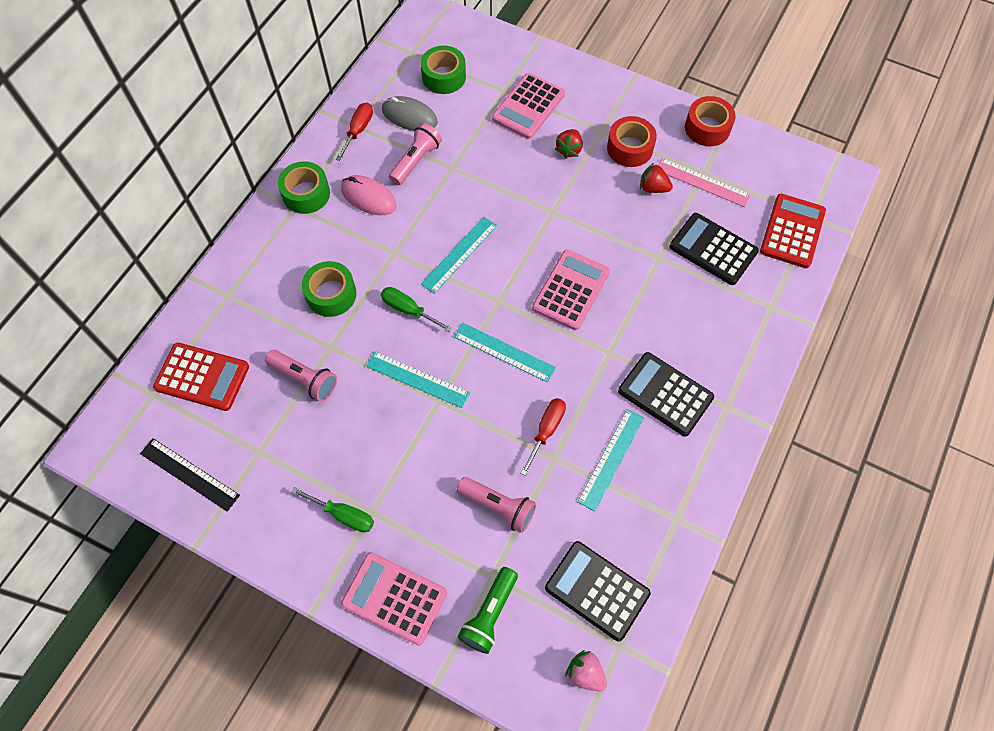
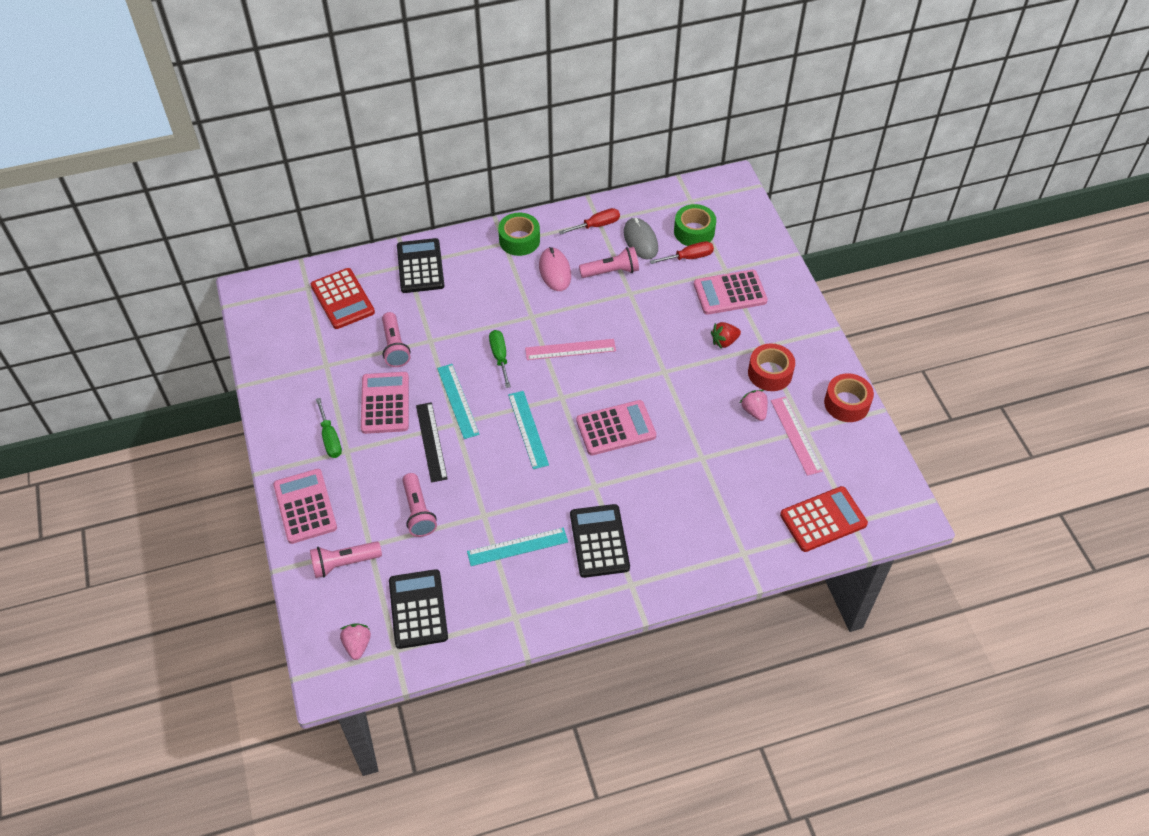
camera: 45 degrees right, 10 degrees down
(189, 474) = (278, 346): black ruler -> black ruler (431, 441)
(331, 294) = (465, 311): green tape -> none
(356, 438) = (385, 403): none -> pink calculator
(459, 254) = (570, 349): turquoise ruler -> pink ruler
(489, 614) = (344, 563): green flashlight -> pink flashlight
(546, 430) = (498, 496): red screwdriver -> red screwdriver (689, 257)
(653, 188) = (754, 411): red strawberry -> pink strawberry
(713, 249) = (747, 483): black calculator -> black calculator (420, 266)

